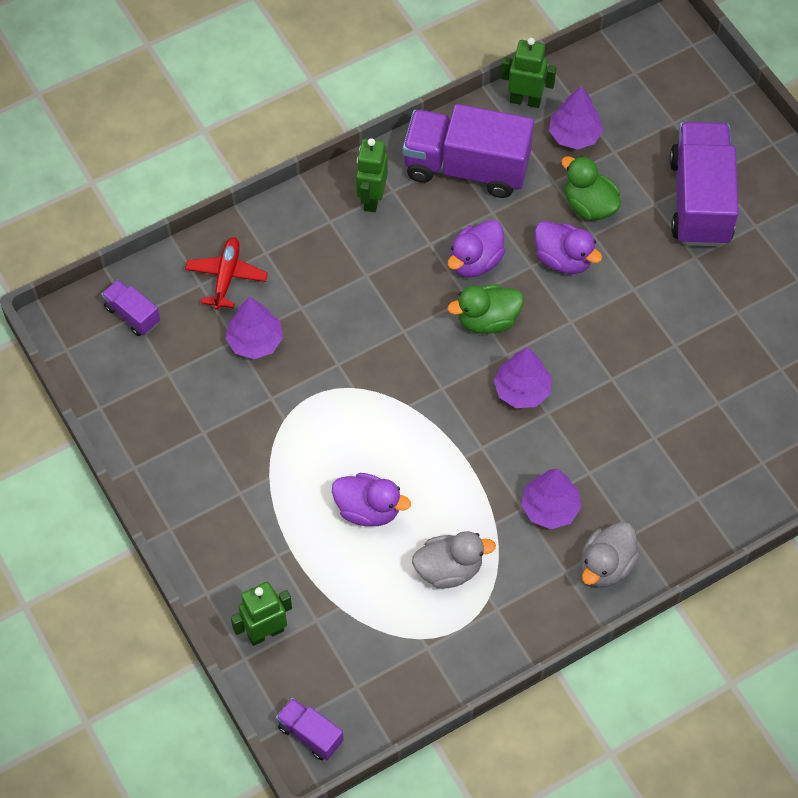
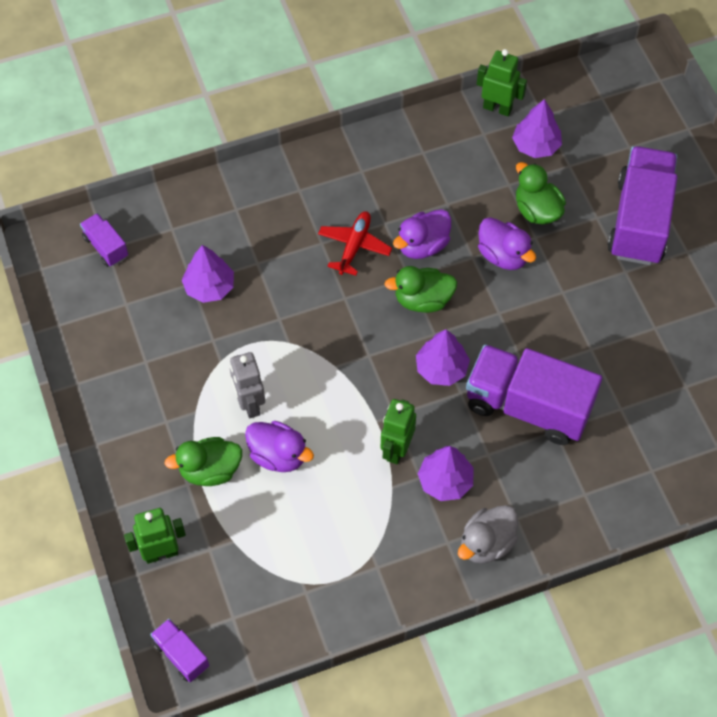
camera: 10 degrees right, 0 degrees up
(226, 277) = (196, 225): red plane -> red plane (354, 246)
(298, 537) = (210, 470): none -> green duck
(326, 460) = (249, 404): none -> grey robot
(372, 199) = (341, 175): green robot -> green robot (396, 449)
(449, 569) = (340, 523): grey duck -> none
(466, 168) = (432, 160): purple truck -> purple truck (528, 406)

